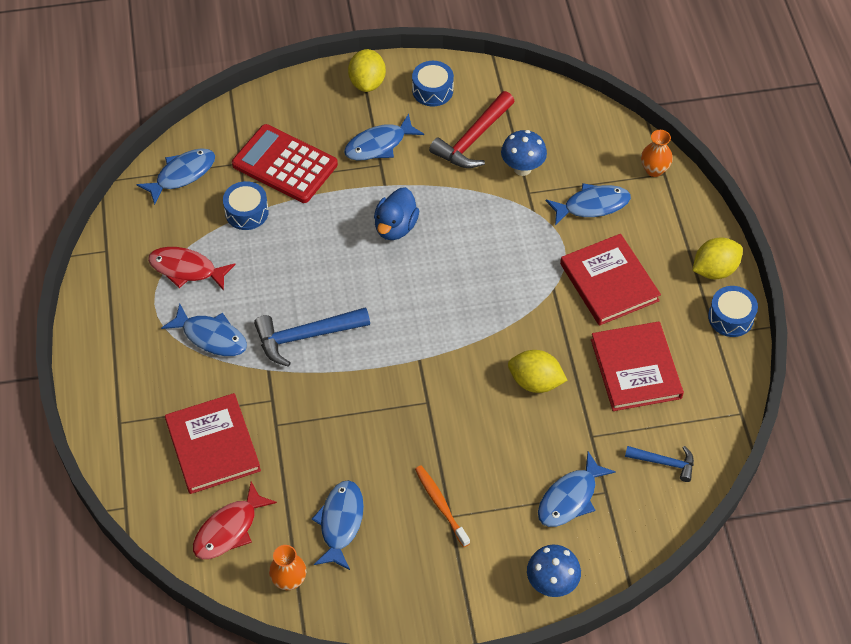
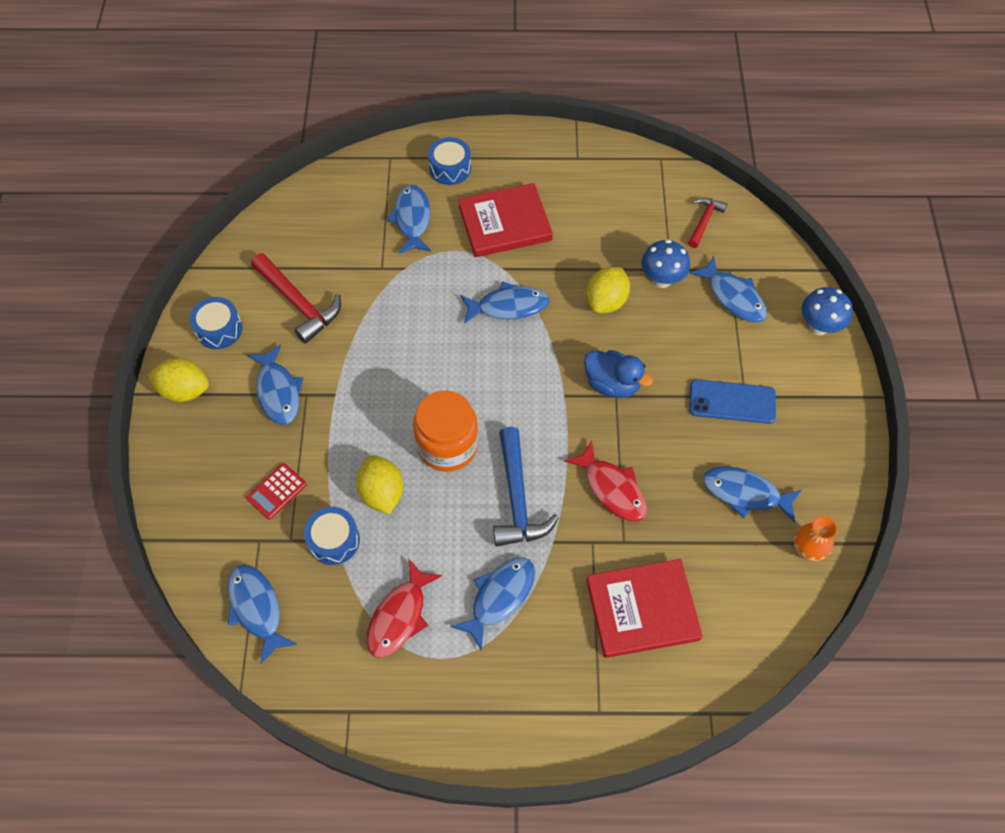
camera: 80 degrees left, 5 degrees up
(229, 529) = (745, 602): red fish -> red fish (612, 488)
(284, 165) = (276, 491): red calculator -> red calculator, size x0.49
(349, 276) = (447, 445): none -> orange jar
(395, 227) = (394, 392): blue duck -> blue duck (612, 384)
(440, 505) = (732, 402): orange toothbrush -> blue phone
(509, 300) = (508, 306): none -> blue fish
(522, 168) = (350, 267): blue mushroom -> blue mushroom (661, 280)
(635, 369) = (604, 222): red book -> none
(654, 170) = (383, 163): orange vase -> none
(664, 463) = (704, 221): blue hammer -> red hammer
(714, 270) = (508, 144): yellow lemon -> yellow lemon (382, 493)
(730, 317) = (561, 144): blue drum -> blue drum (450, 168)

